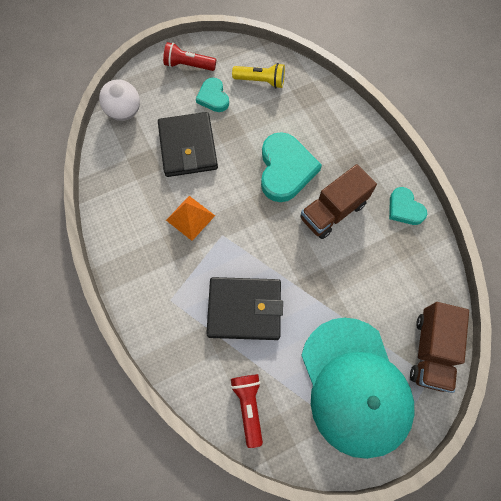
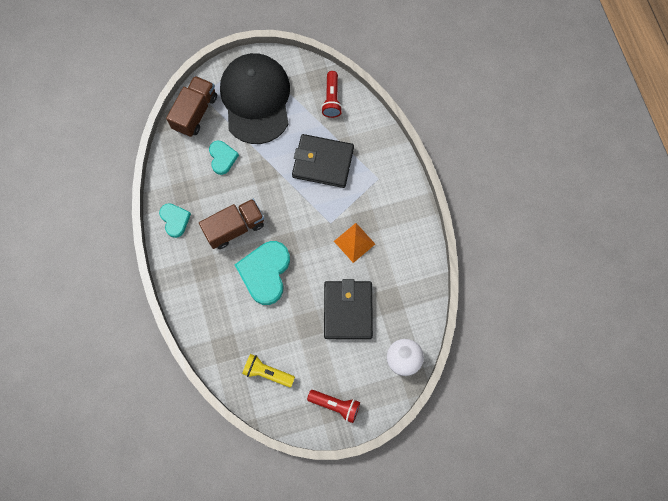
camera: 170 degrees left, 5 degrees up
(213, 97) = (316, 361): turquoise heart -> turquoise heart (222, 158)
(355, 386) = (256, 99): turquoise cap -> black cap

